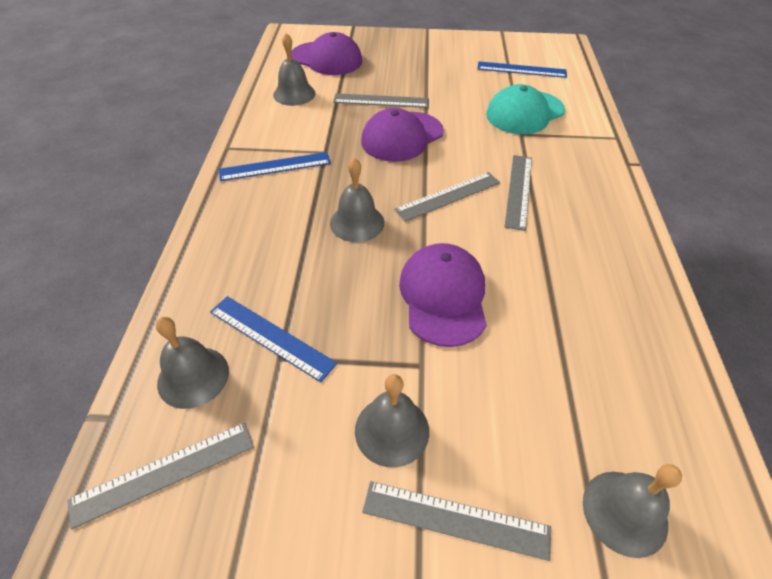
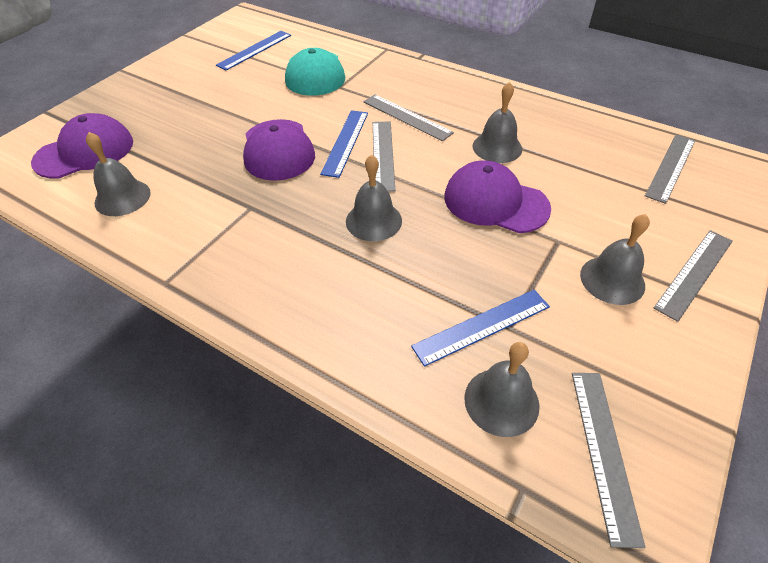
camera: 60 degrees left, 0 degrees up
(275, 167) = (239, 252): blue ruler -> blue ruler (345, 142)
(381, 101) = (208, 142): grey ruler -> grey ruler (671, 167)
(624, 512) = (706, 196): grey bell -> grey bell (497, 147)

